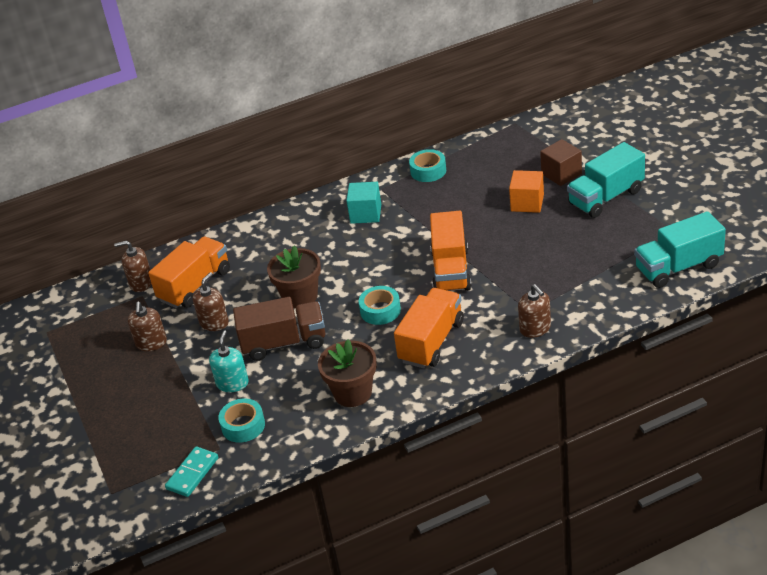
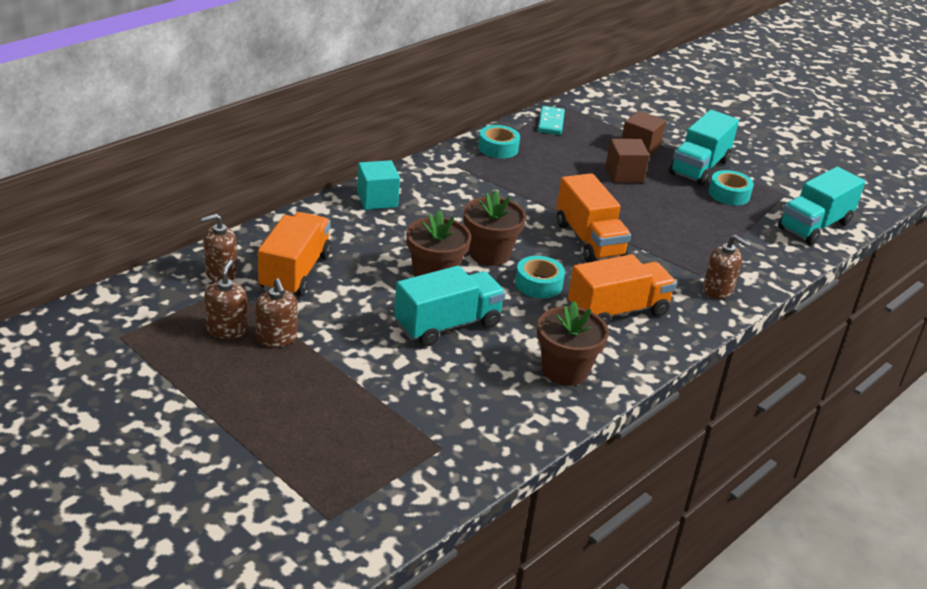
camera: 30 degrees left, 5 degrees down
(192, 473) = (425, 481): turquoise domino -> turquoise domino (550, 123)
(214, 323) = (345, 310): brown soap dispenser -> brown soap dispenser (227, 329)
(232, 383) = (411, 374): turquoise soap dispenser -> none
(243, 426) = (456, 419): turquoise tape -> turquoise tape (729, 194)
(284, 343) = (447, 325): brown truck -> turquoise truck
(356, 279) = (489, 254): none -> brown flower pot
(366, 214) = (456, 190): turquoise cube -> turquoise cube (377, 199)
(431, 342) = (617, 311): orange truck -> orange truck turned 60 degrees clockwise
(527, 203) = (624, 174): orange cube -> brown cube

